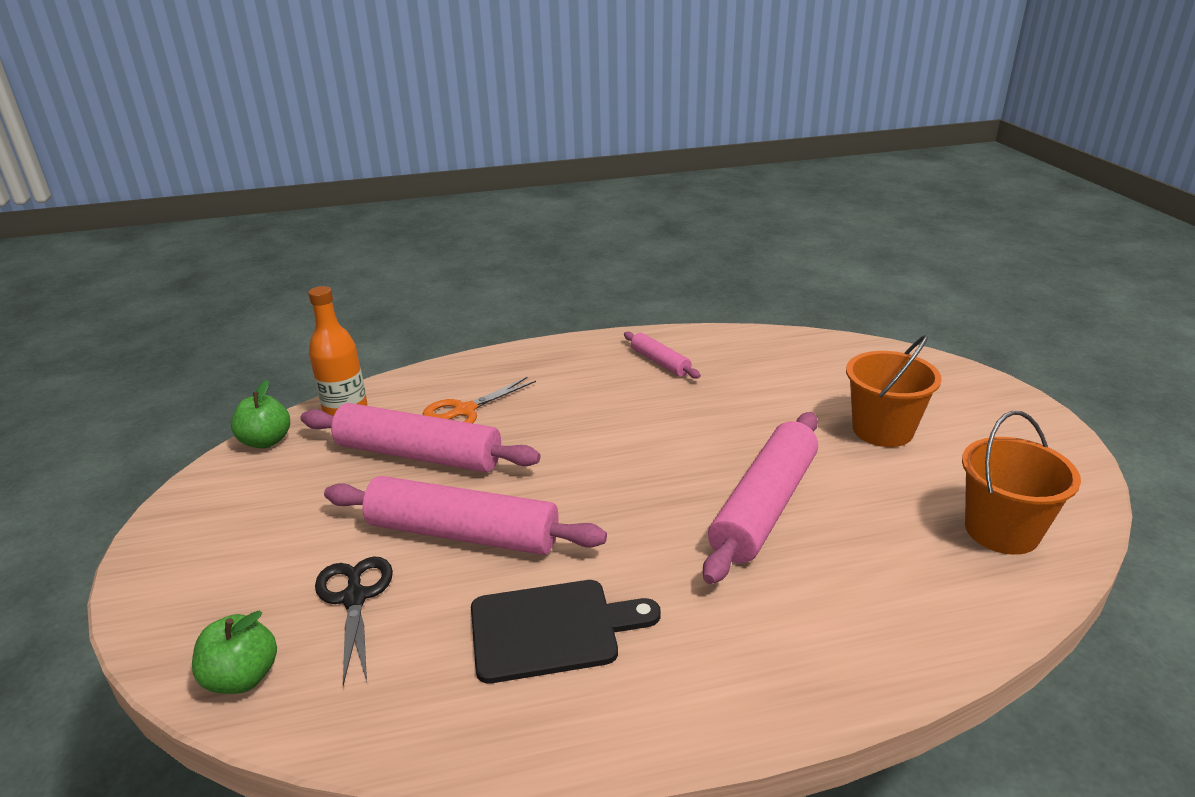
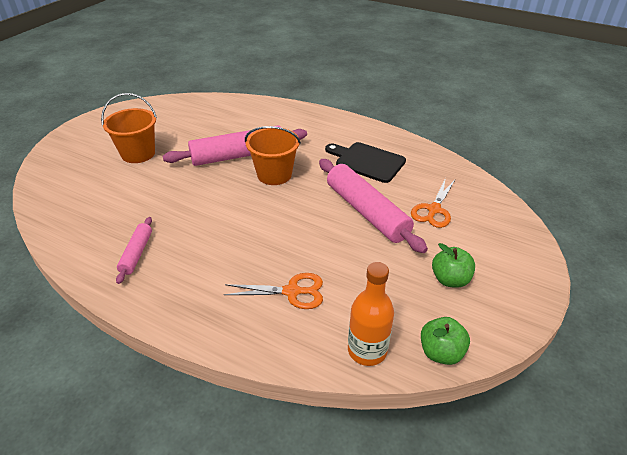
camera: 140 degrees left, 10 degrees up
(242, 677) = (493, 203): green apple -> green apple (450, 279)
(355, 598) = (434, 210): black scissors -> orange scissors
(419, 454) = (349, 272): pink rolling pin -> none
(1001, 531) = (187, 111): orange bucket -> orange bucket (274, 174)

